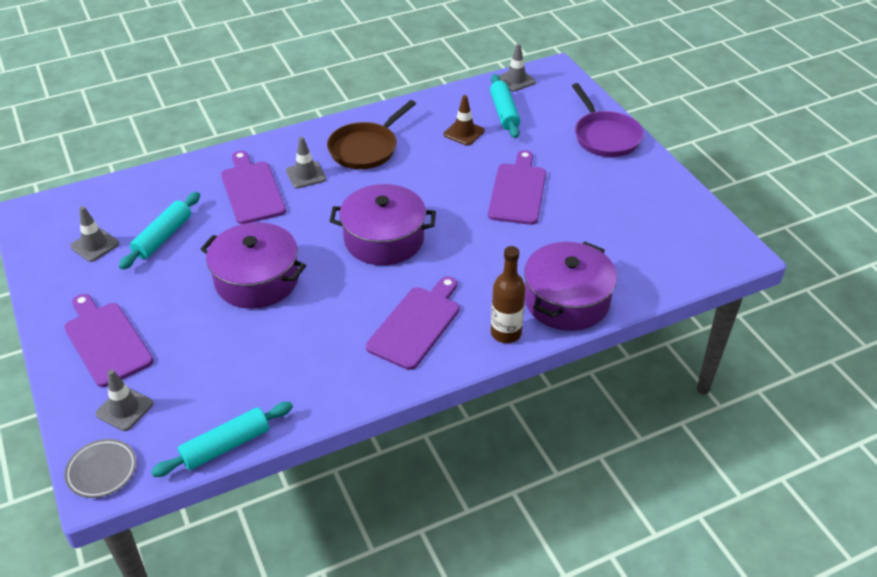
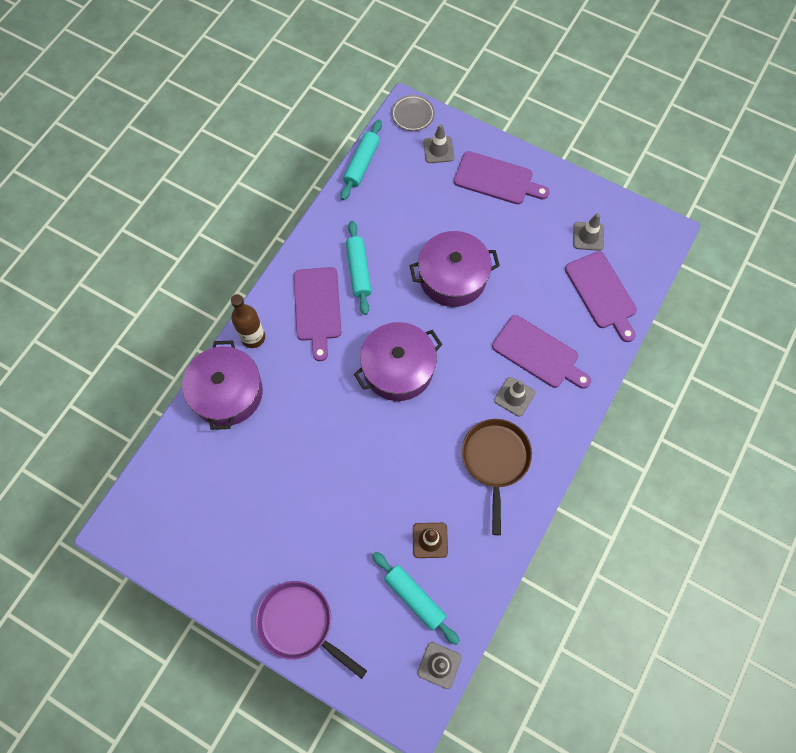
camera: 145 degrees right, 25 degrees up
(163, 237) = (552, 271): turquoise rolling pin -> turquoise rolling pin (359, 271)
(518, 191) = (332, 490): purple cutting board -> purple cutting board (602, 293)

